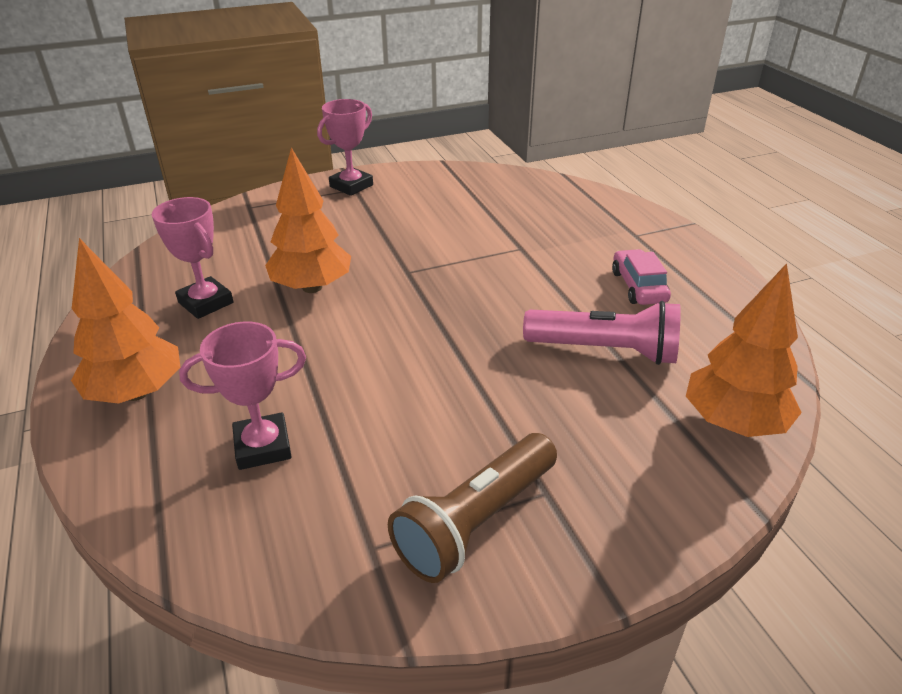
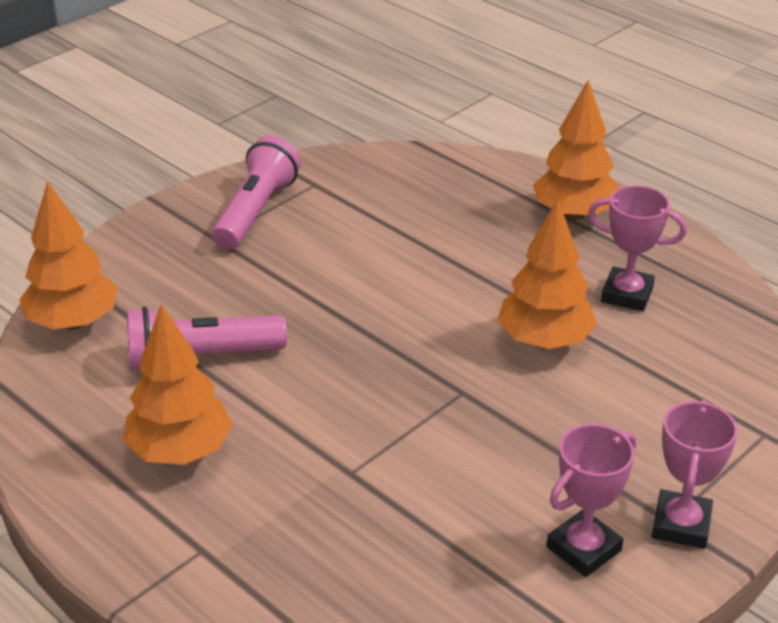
camera: 155 degrees right, 0 degrees up
(263, 446) = (437, 210): pink trophy -> pink trophy (583, 549)
(476, 521) = (256, 211): brown flashlight -> pink flashlight
(638, 287) = (180, 451): pink car -> orange tree

